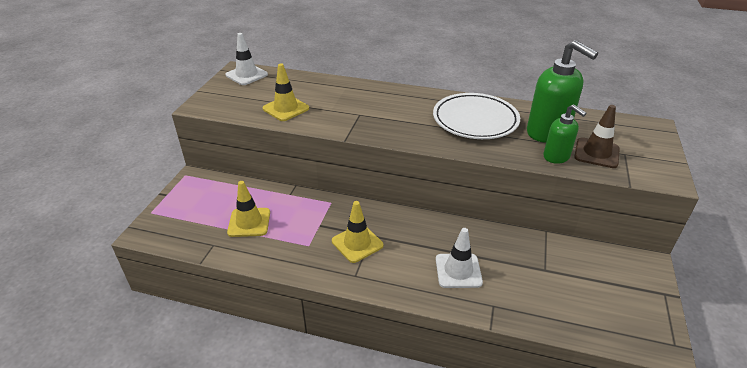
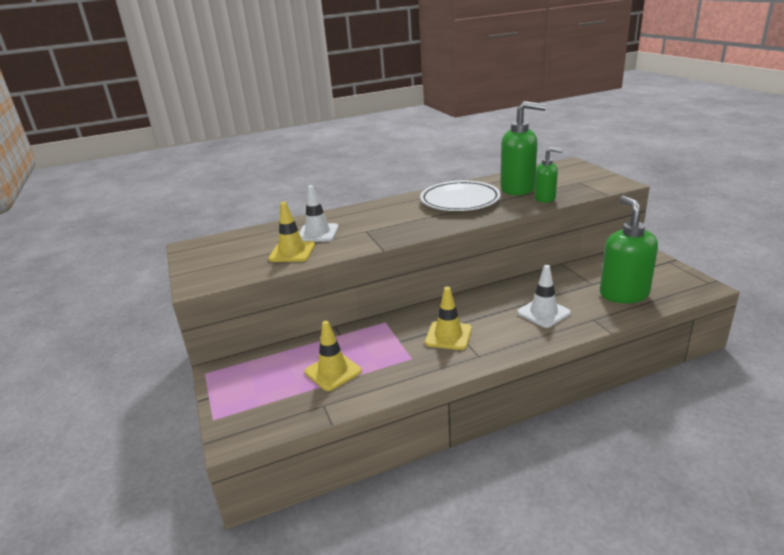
camera: 35 degrees left, 10 degrees down
(246, 75) = (206, 246): white traffic cone -> white traffic cone (317, 233)
(560, 299) = (623, 294): none -> green soap dispenser
(596, 153) = (564, 187): brown traffic cone -> none

